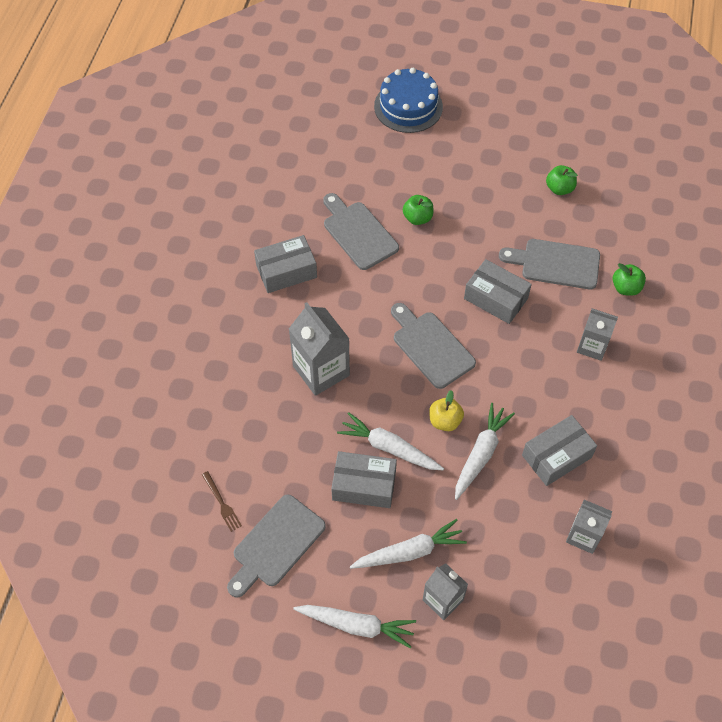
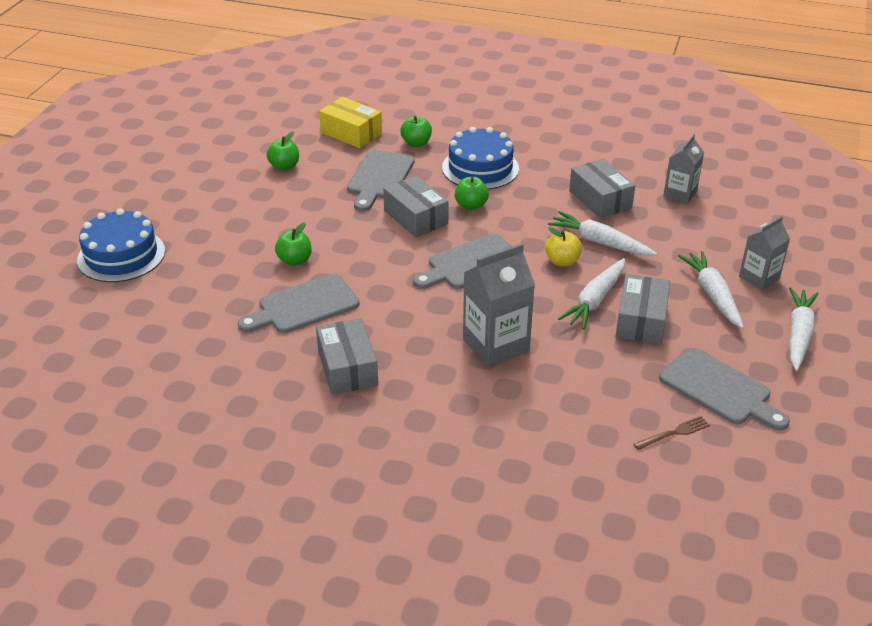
camera: 85 degrees left, 20 degrees down
(495, 298) = (415, 217): grey box -> grey box turned 75 degrees counterclockwise
(524, 342) = (471, 205): none -> green apple
(592, 346) = (480, 168): grey carton -> blue cake
(631, 232) = (351, 133): none -> yellow box

